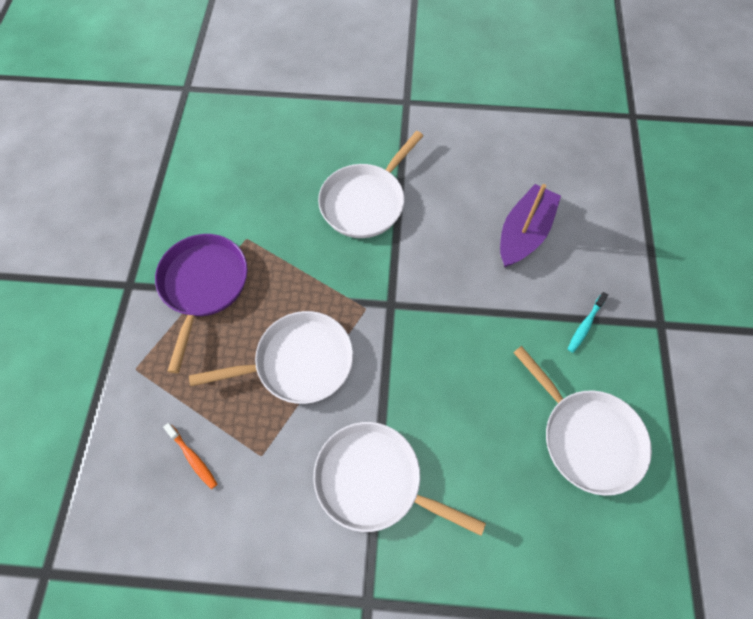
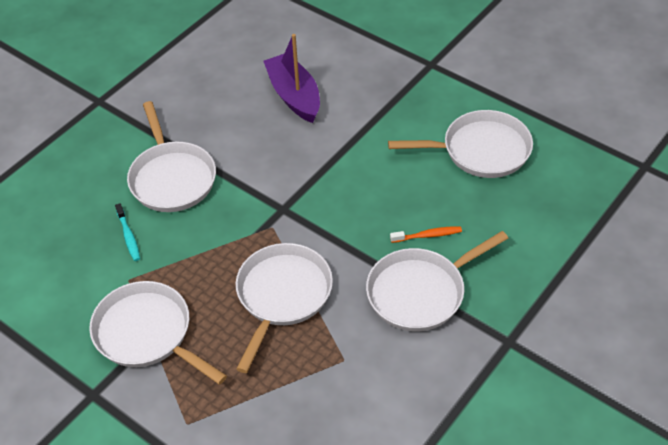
camera: 55 degrees left, 15 degrees down
(193, 458) = (308, 411): orange toothbrush -> orange toothbrush (428, 235)
(203, 285) = (147, 333): purple pan -> white pan
(585, 325) = (398, 104): turquoise toothbrush -> turquoise toothbrush (128, 236)

